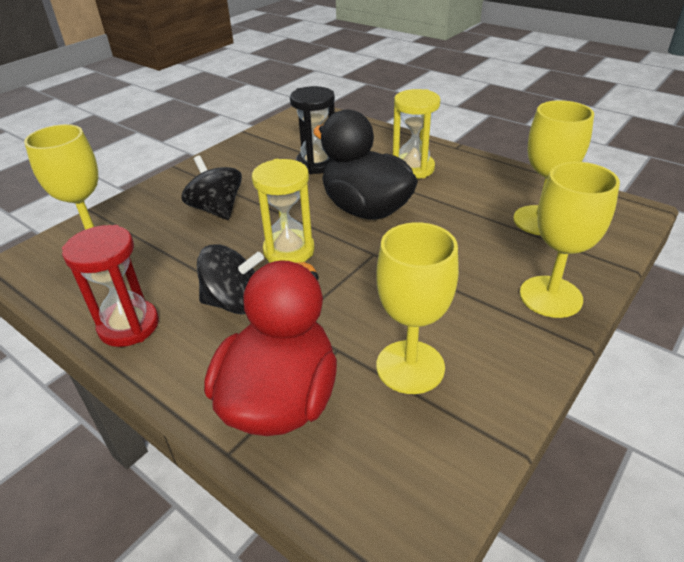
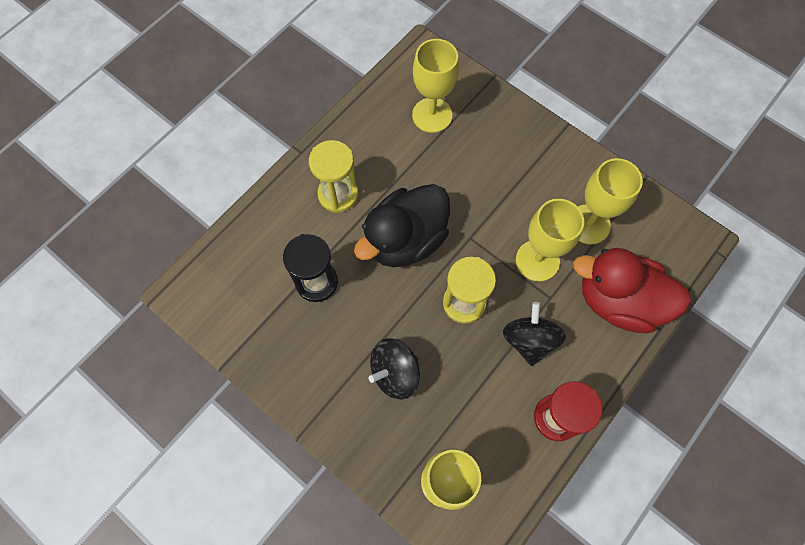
camera: 90 degrees left, 30 degrees up
(550, 296) = (522, 131): yellow goblet -> yellow goblet (537, 260)

